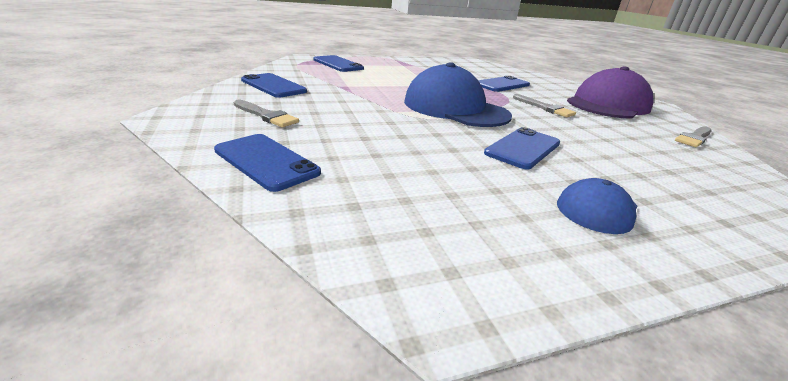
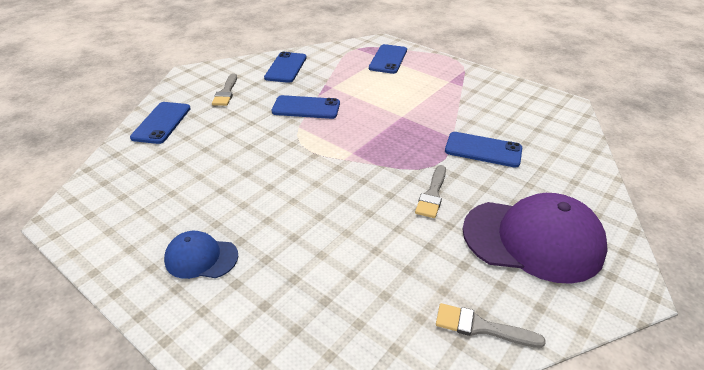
camera: 60 degrees right, 10 degrees up
(455, 108) = (346, 147): blue cap -> none
(523, 148) = (286, 203): blue phone -> blue phone (306, 107)

